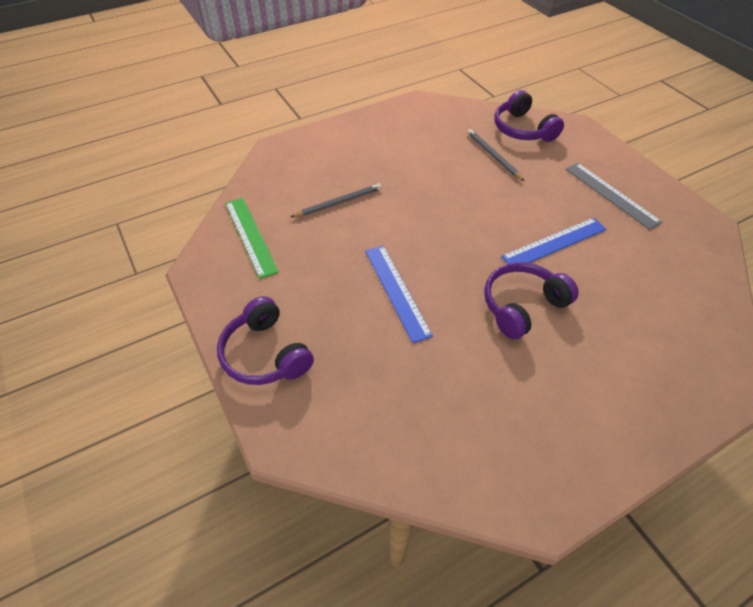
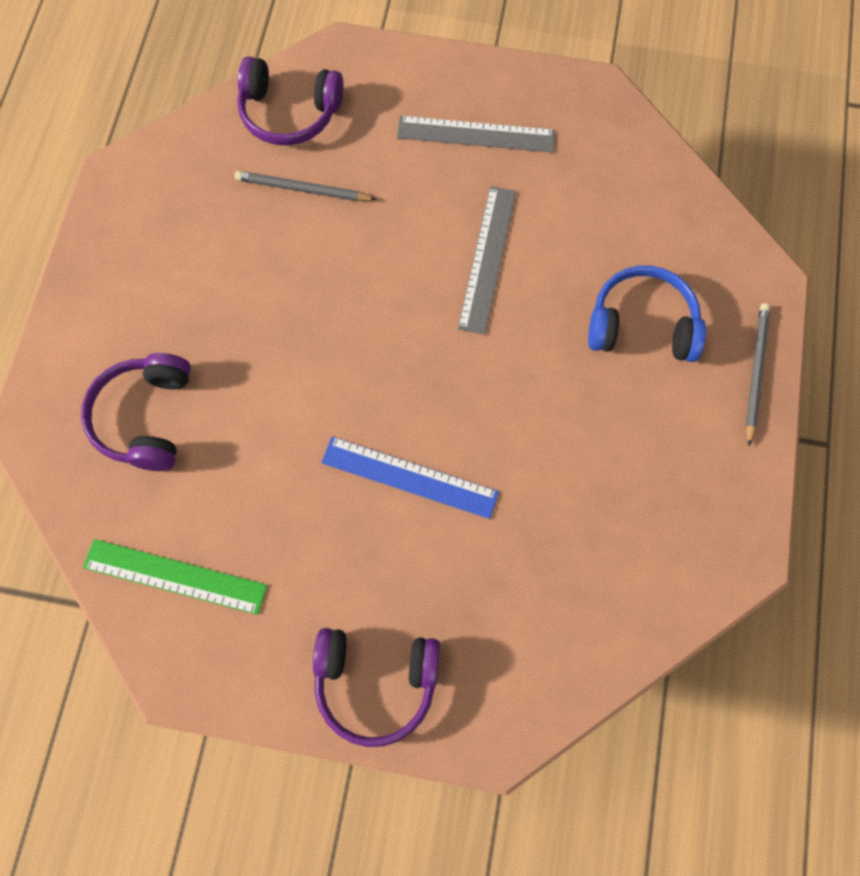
camera: 50 degrees left, 20 degrees up
(338, 202) = (213, 430): grey pencil -> grey pencil (755, 372)
(522, 306) = (536, 370): purple headphones -> purple headphones (145, 418)
(554, 243) = (487, 259): blue ruler -> grey ruler
(614, 338) = (642, 325): none -> blue headphones

